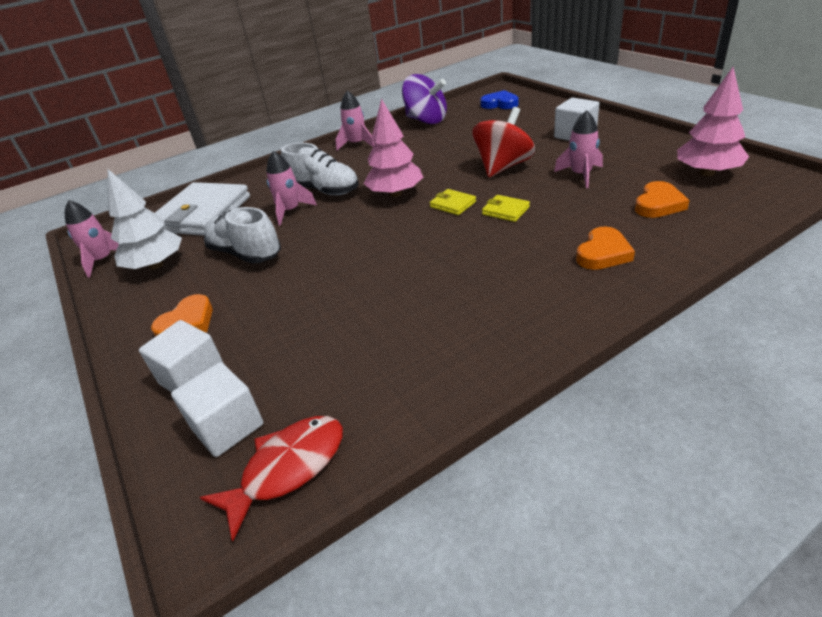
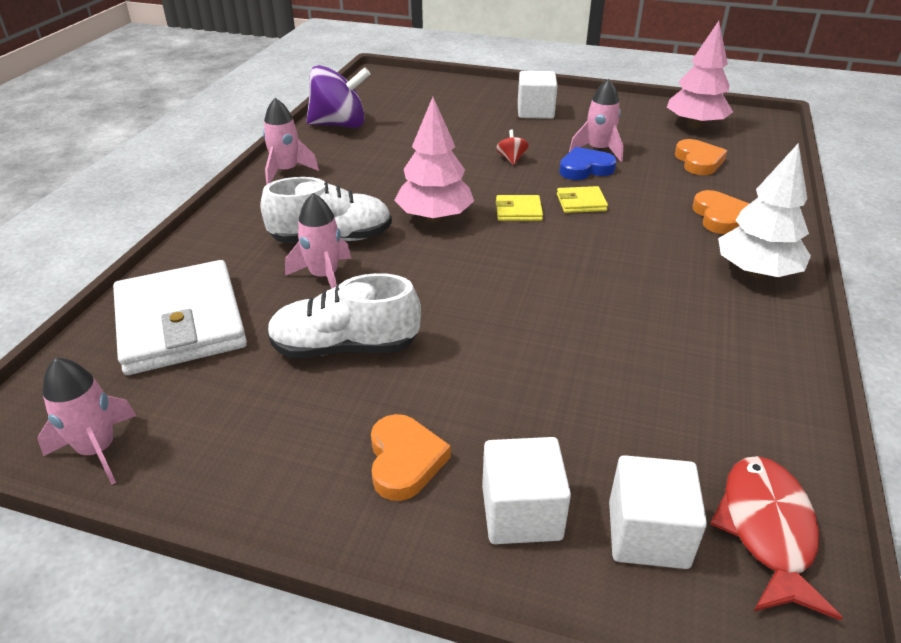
camera: 45 degrees left, 0 degrees up
(156, 265) = (219, 416): white tree -> white tree (756, 272)
(500, 104) = (404, 91): blue heart -> blue heart (585, 168)
(503, 167) = (511, 159): red spinning top -> red spinning top, size x0.42

